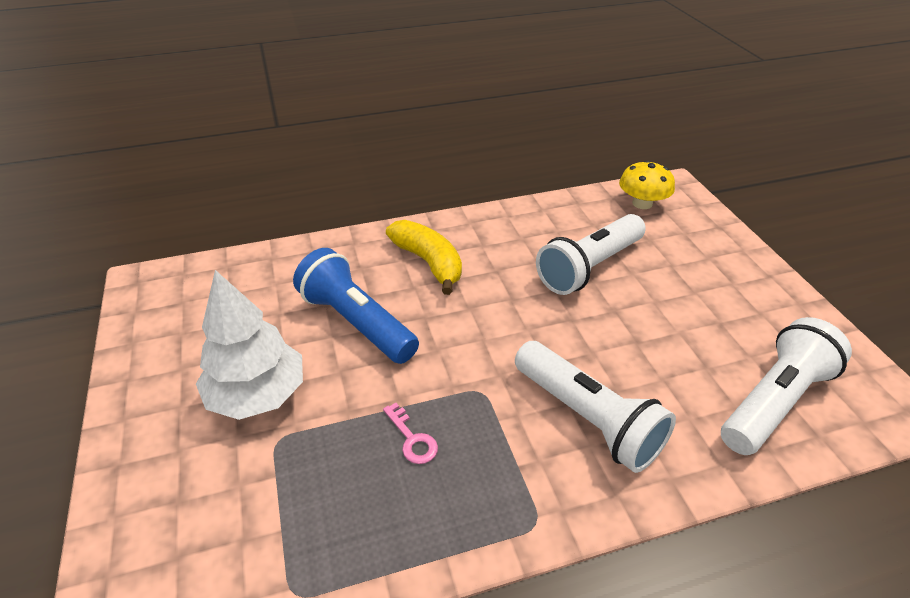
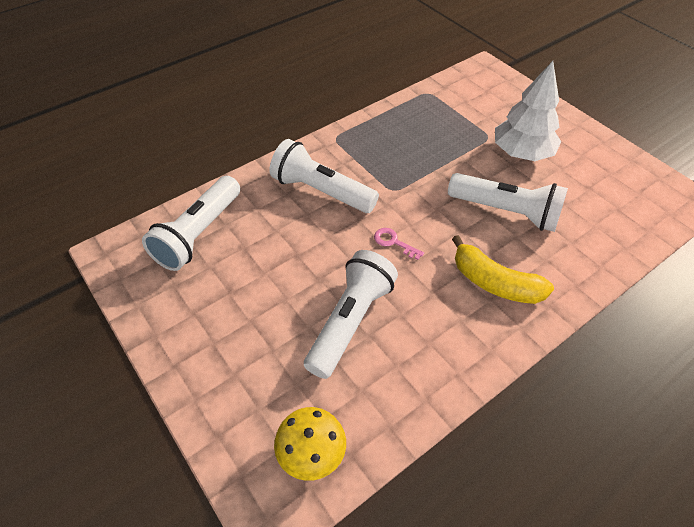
camera: 160 degrees right, 10 degrees up
(357, 322) = (506, 212): blue flashlight -> white flashlight
(412, 439) = (417, 155): pink key -> pink key (394, 242)

